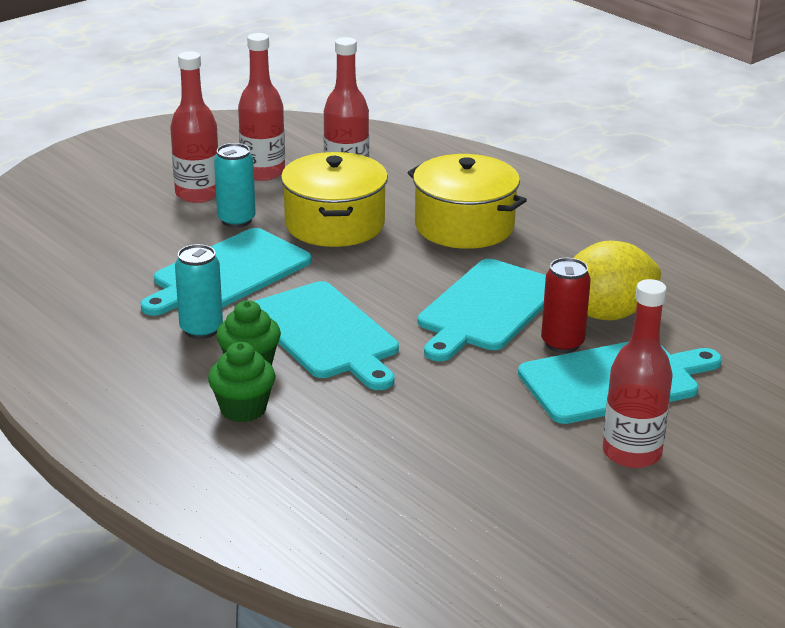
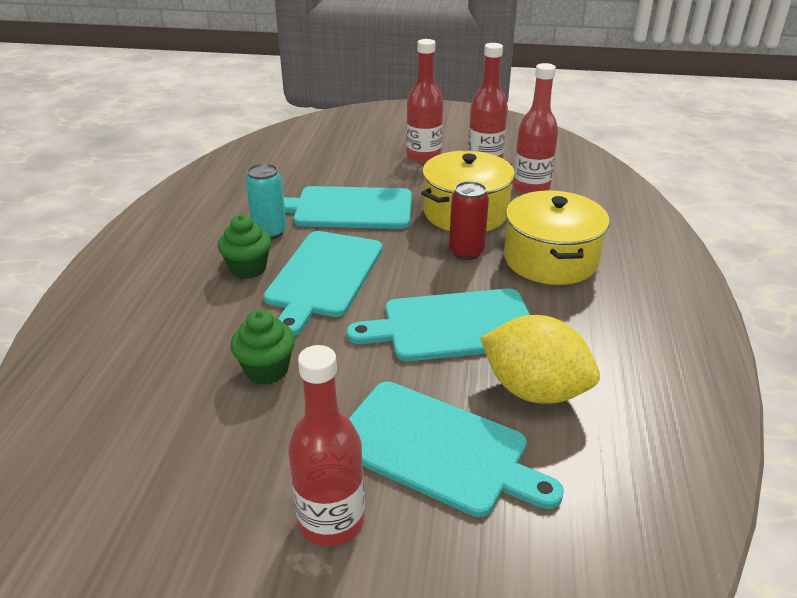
camera: 50 degrees right, 5 degrees up
(236, 220) = (414, 181): turquoise can -> none
(243, 409) = (192, 292): green cupcake -> green cupcake (267, 370)
(562, 343) = (455, 389): red can -> red can (466, 252)

